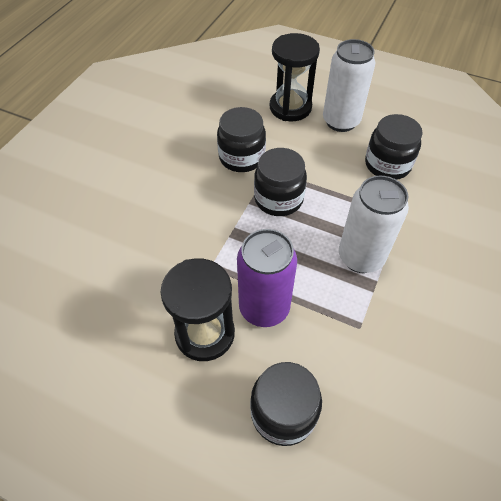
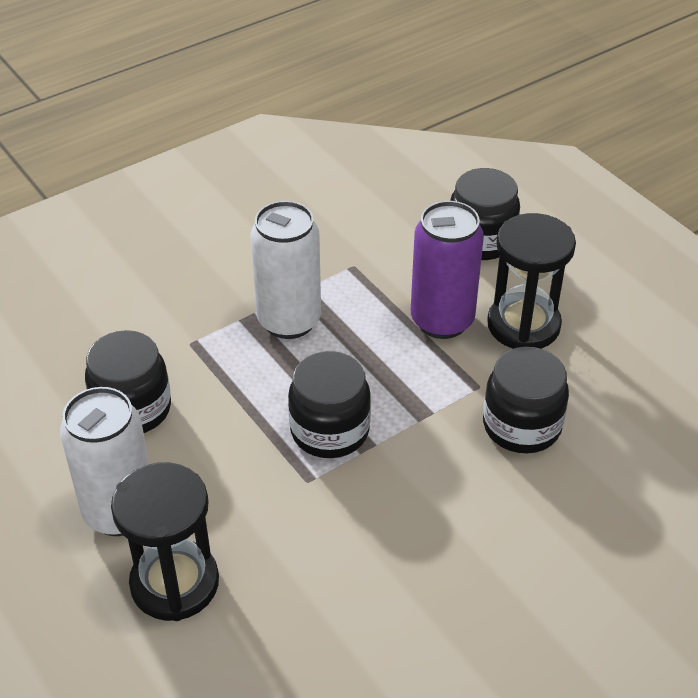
camera: 150 degrees left, 10 degrees down
(241, 157) = (334, 521): black jar -> black jar (521, 426)

